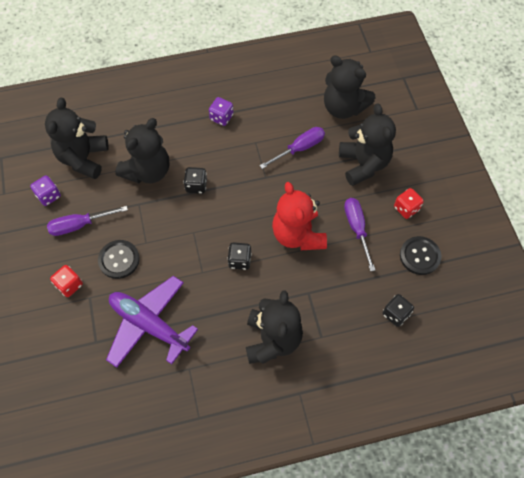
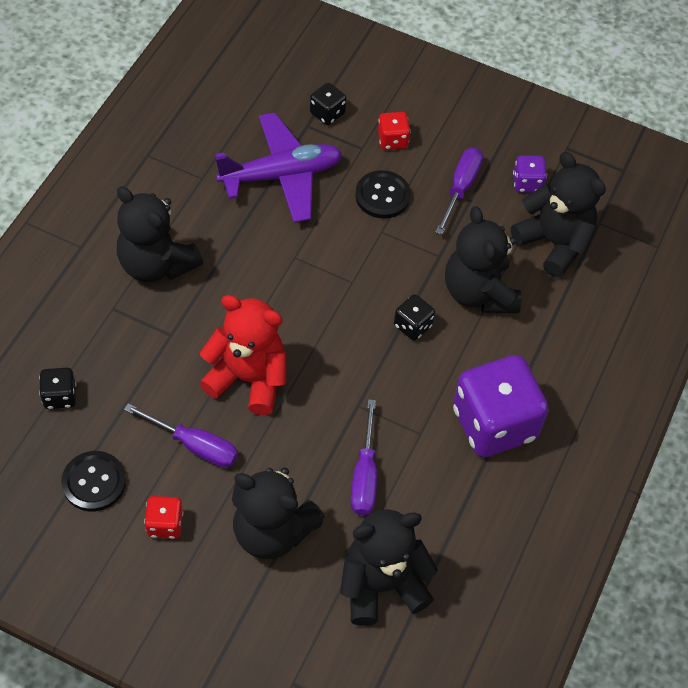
camera: 125 degrees right, 5 degrees down
(221, 117) = (494, 423): purple dice -> purple dice, size x2.23
(239, 260) = (273, 299): black dice -> black dice (327, 113)

